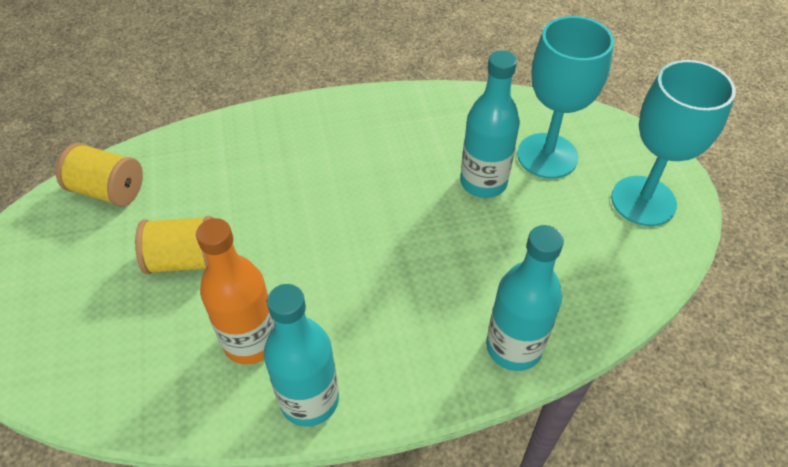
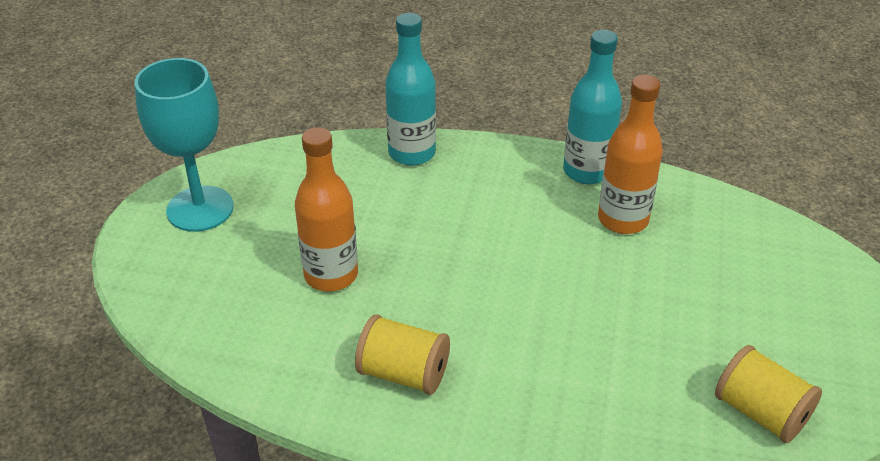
camera: 155 degrees left, 10 degrees down
(185, 260) = (673, 303): yellow spool -> yellow spool (404, 373)
(483, 182) = (331, 275): turquoise bottle -> orange bottle
(547, 156) = (241, 278): turquoise goblet -> none

